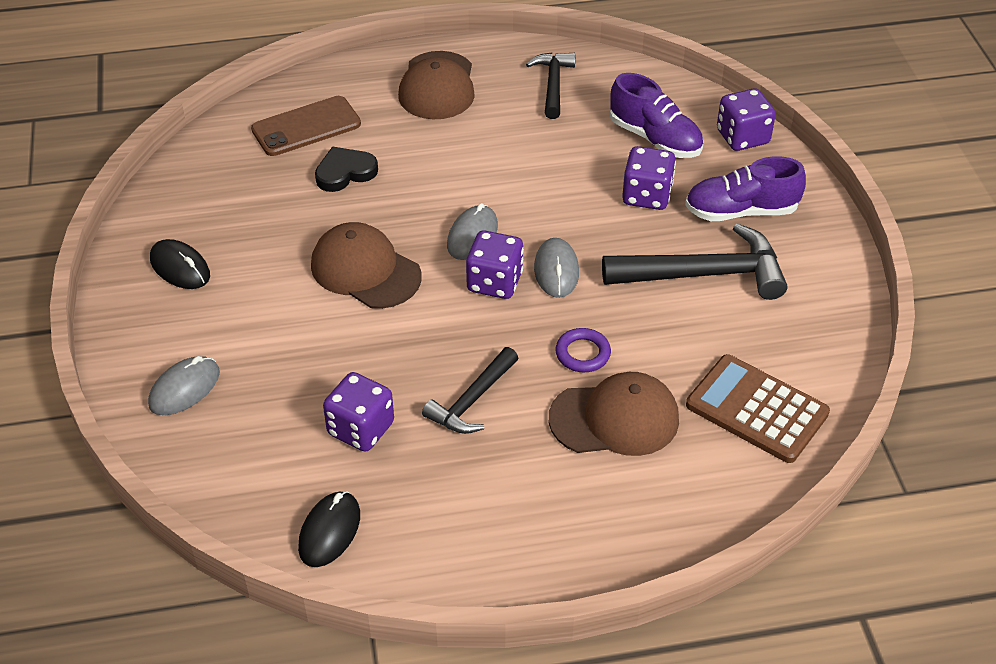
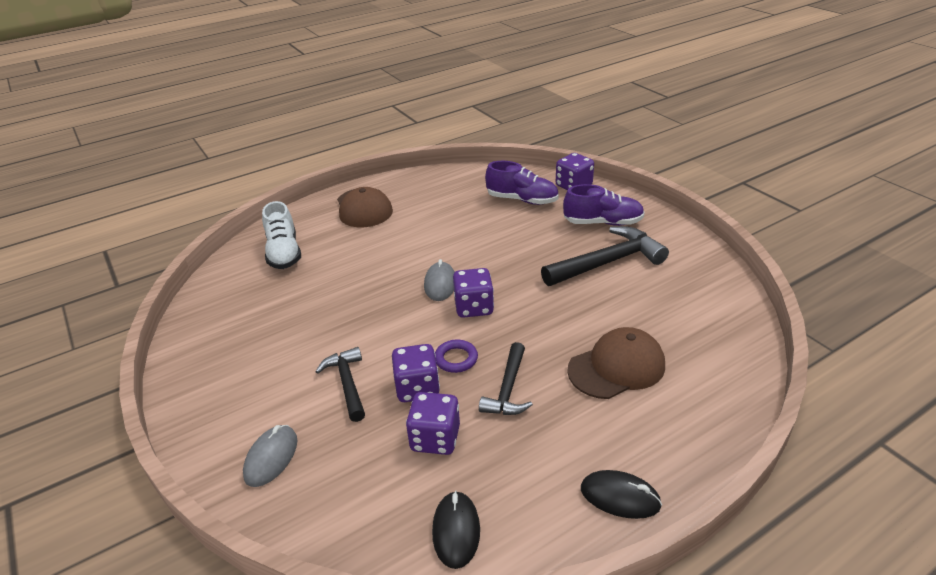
camera: 20 degrees left, 10 degrees down
(180, 268) = (227, 368): black mouse -> black mouse (620, 497)
(306, 127) = (284, 253): brown phone -> white shoe
(345, 172) = (327, 272): black heart -> none
(365, 270) = (376, 327): brown cap -> none
(553, 84) = (439, 189): black hammer -> black hammer (347, 383)
(556, 271) = (511, 288): grey mouse -> none
(582, 353) = (564, 332): purple ring -> purple ring (456, 359)
(647, 196) = (539, 230): purple dice -> purple dice (417, 388)
(741, 211) = (603, 223): purple shoe -> purple shoe turned 150 degrees counterclockwise
(756, 409) = (703, 330): brown calculator -> none

